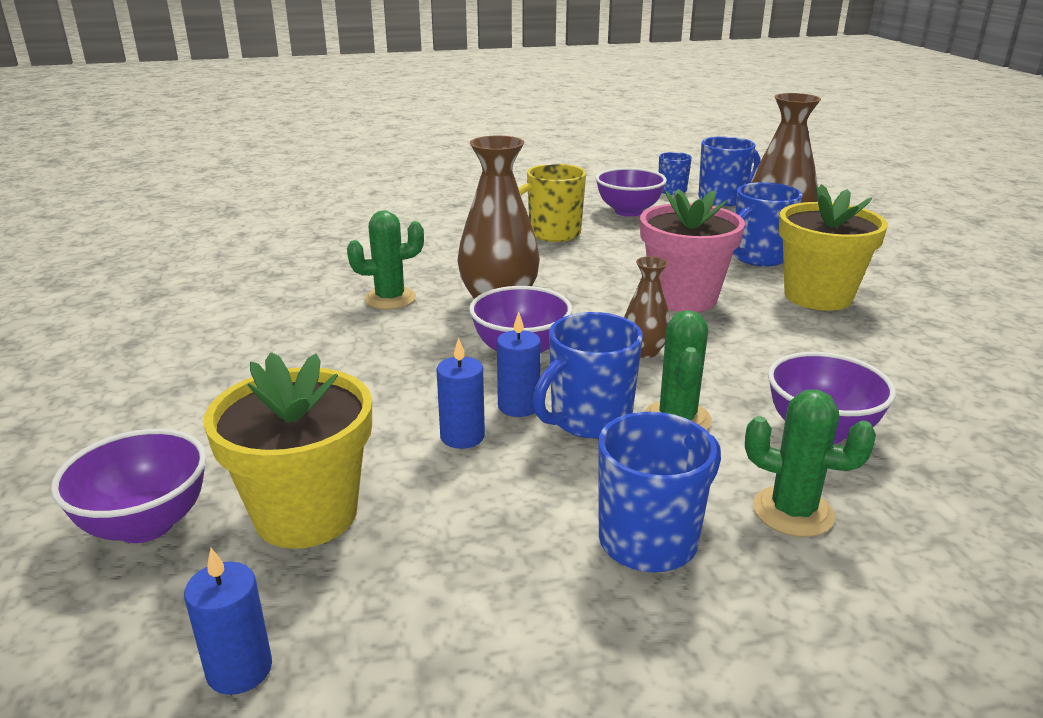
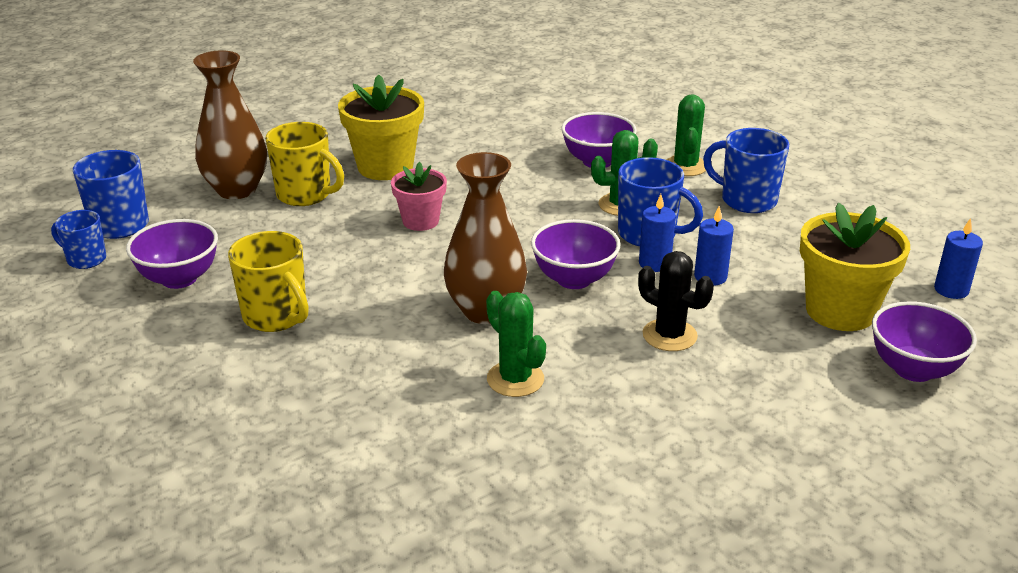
camera: 110 degrees left, 5 degrees up
(378, 379) = (669, 335): none -> black cactus
(644, 351) = (534, 227): brown vase -> none
(683, 298) = (420, 221): pink flower pot -> pink flower pot, size x0.61
(758, 257) = (305, 195): blue mug -> yellow mug

